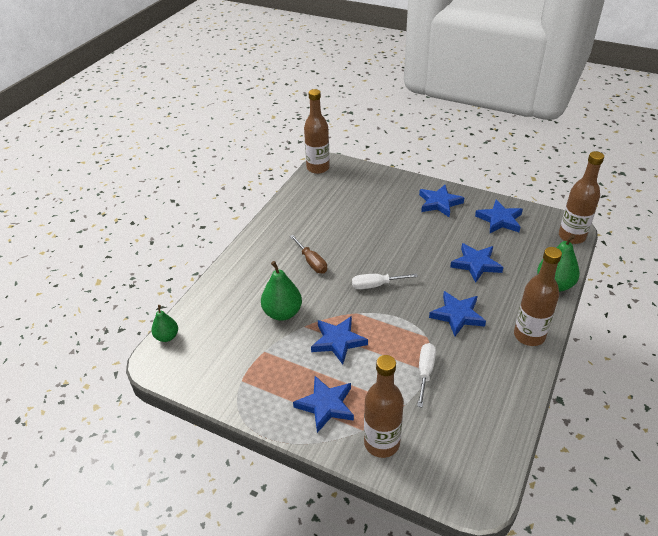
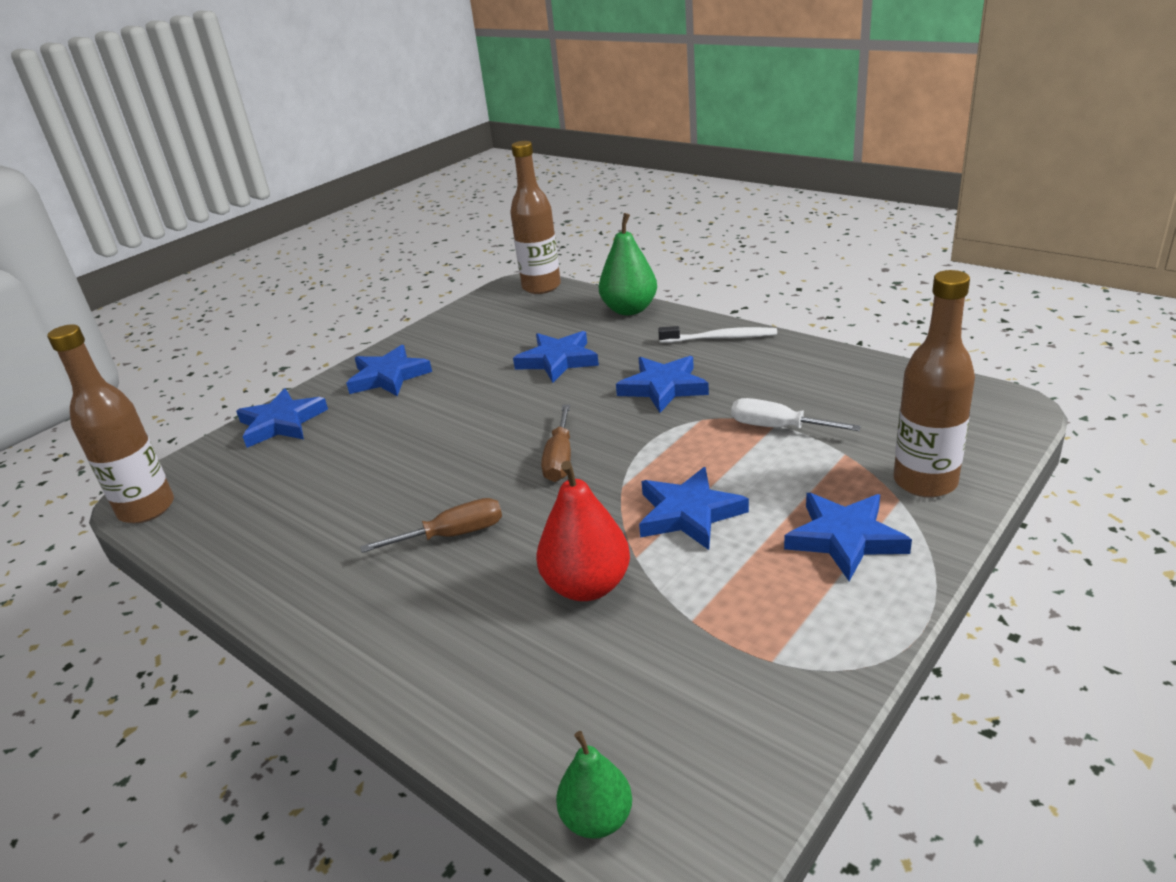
camera: 75 degrees left, 10 degrees down
(282, 313) = (587, 586): green pear -> red pear
(376, 285) = (560, 459): white screwdriver -> brown screwdriver
(500, 220) = (470, 331): blue star -> blue star (282, 423)
(529, 335) = (721, 338): brown bottle -> white toothbrush

